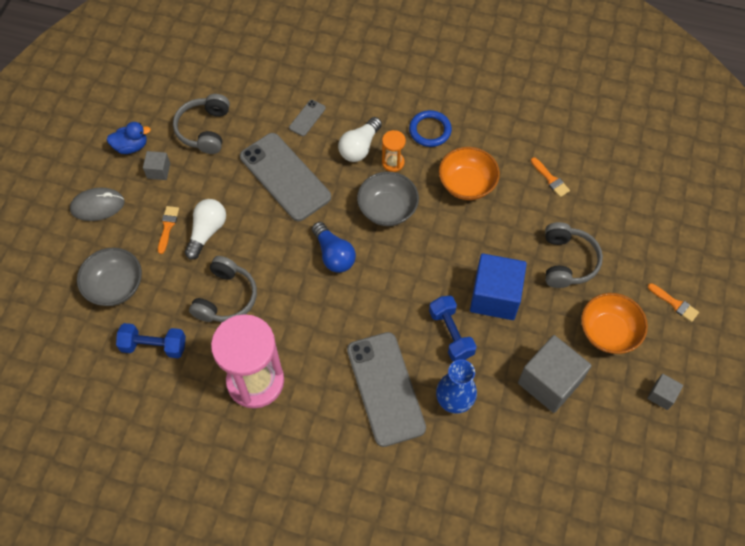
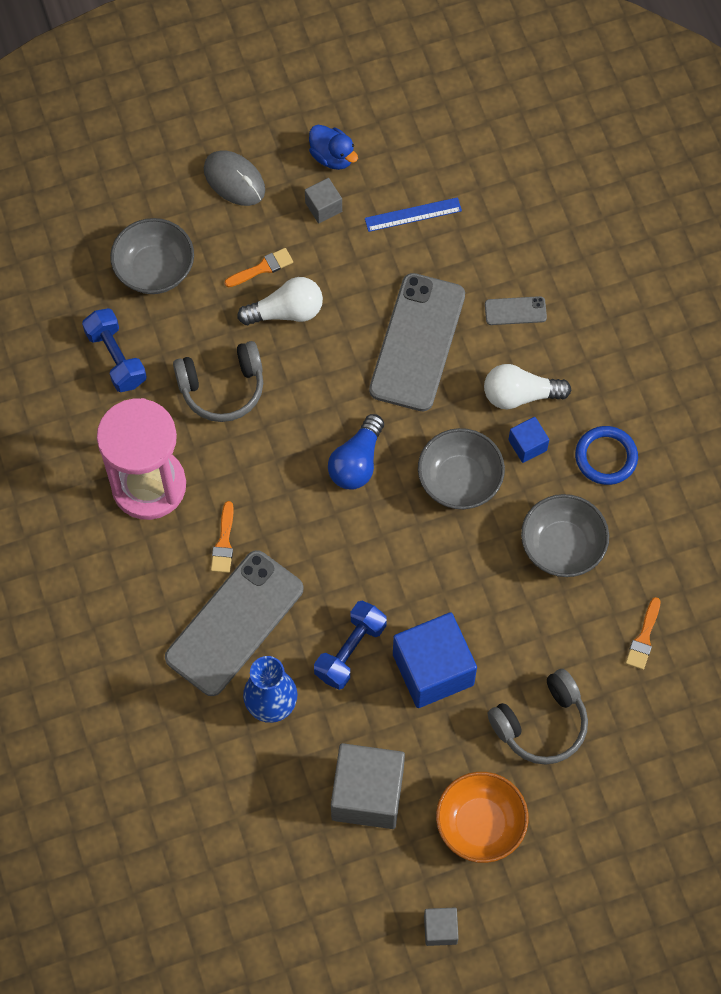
camera: 55 degrees right, 5 degrees up
(204, 130) = (413, 214): grey headphones -> blue ruler
(393, 162) = (527, 445): orange hourglass -> blue cube
(467, 184) = (562, 546): orange bowl -> grey bowl
(675, 304) = (575, 881): orange brush -> orange brush (224, 542)

